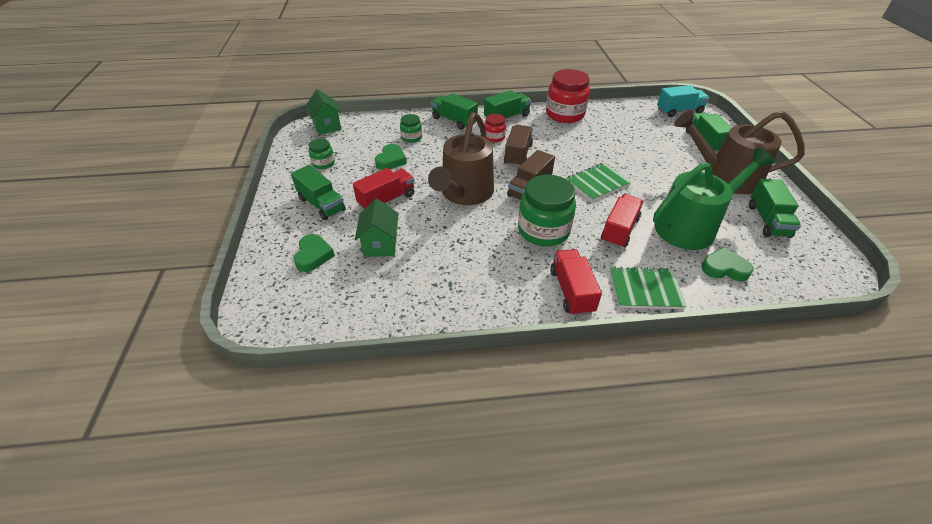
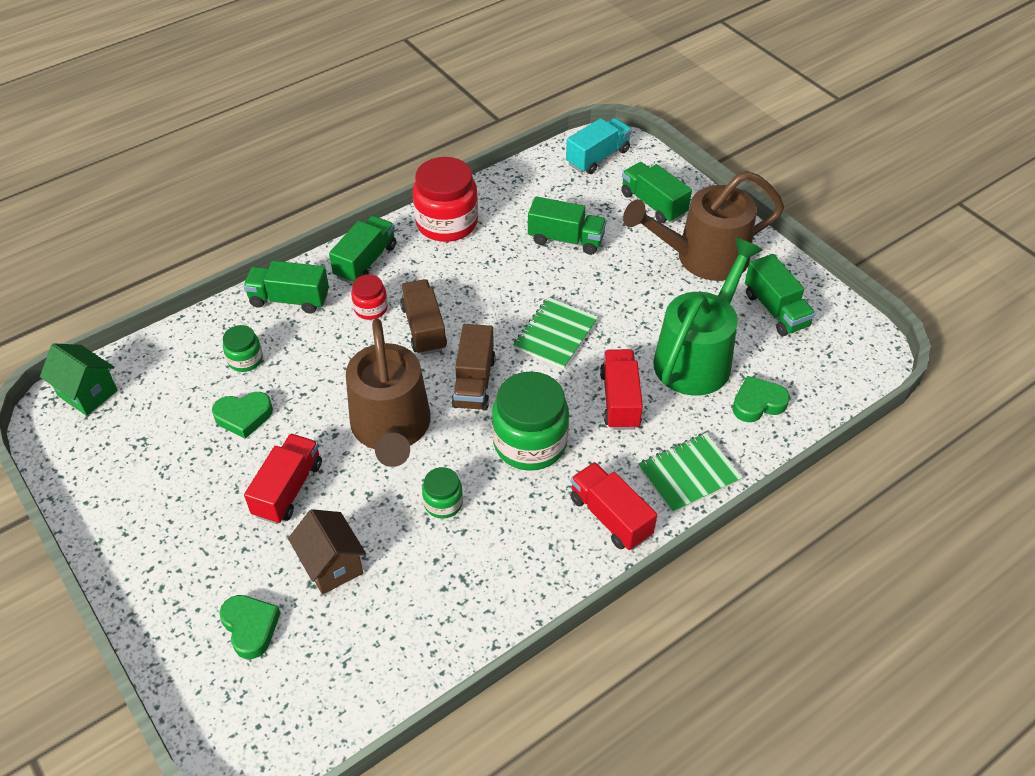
camera: 30 degrees left, 5 degrees up
(321, 204) = (196, 541): green truck -> green truck (566, 239)
(323, 163) = (140, 467): green jar -> green jar (443, 503)
(380, 244) = (332, 565): green house -> brown house
(391, 160) = (244, 416): green heart -> green heart turned 90 degrees clockwise

